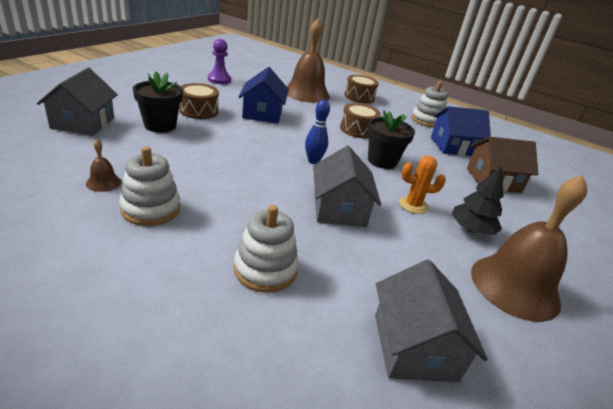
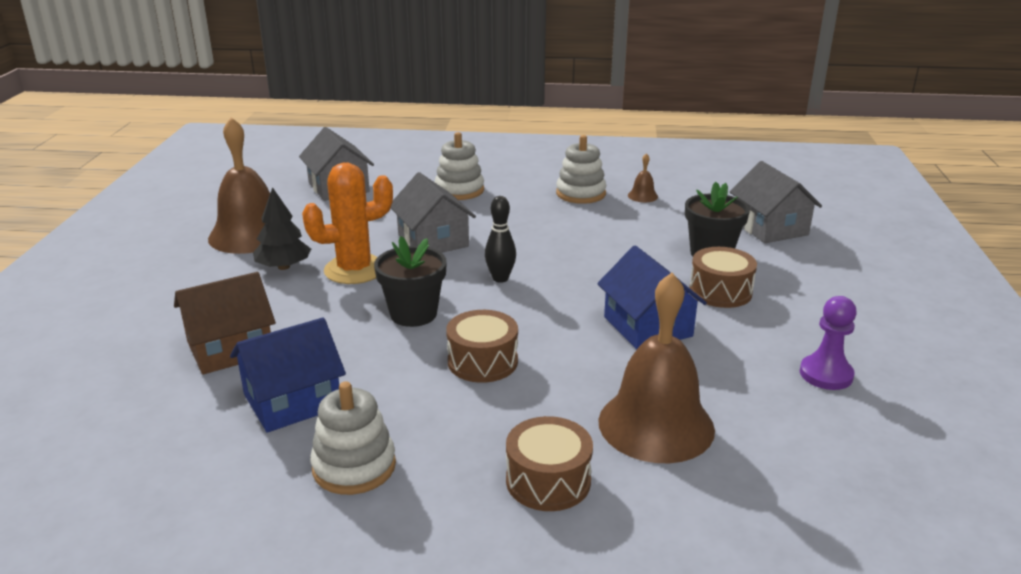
camera: 160 degrees right, 5 degrees down
(313, 161) = (500, 278): blue bowling pin -> black bowling pin
(413, 205) = (354, 270): orange cactus -> orange cactus, size x1.65

